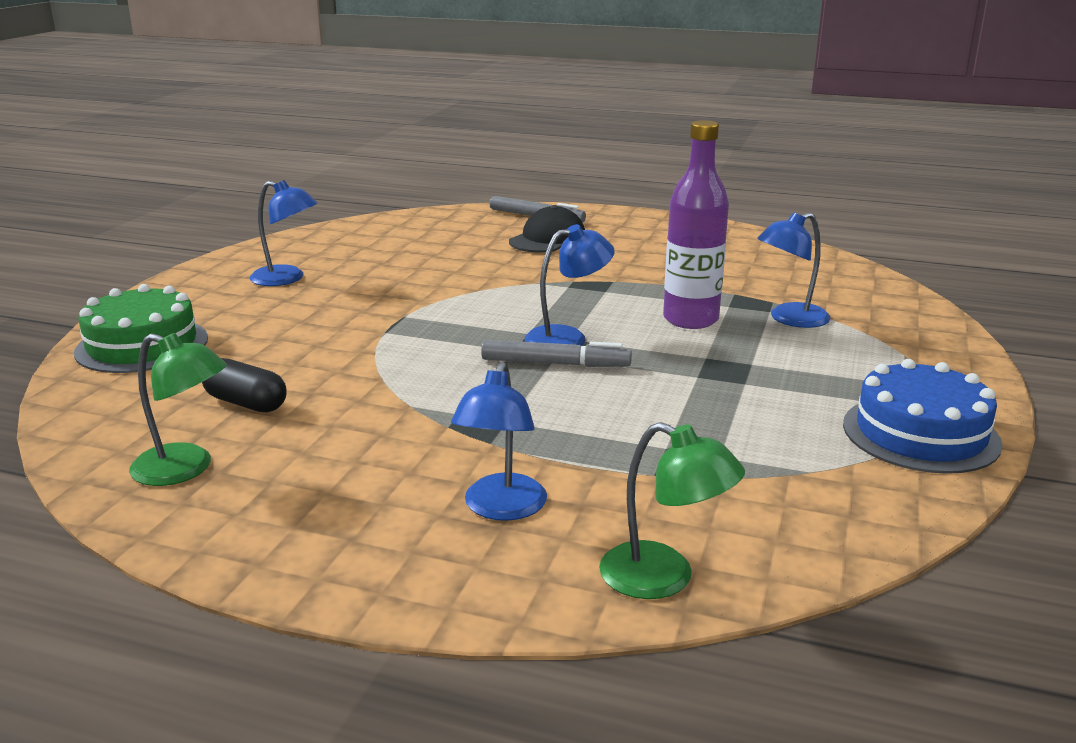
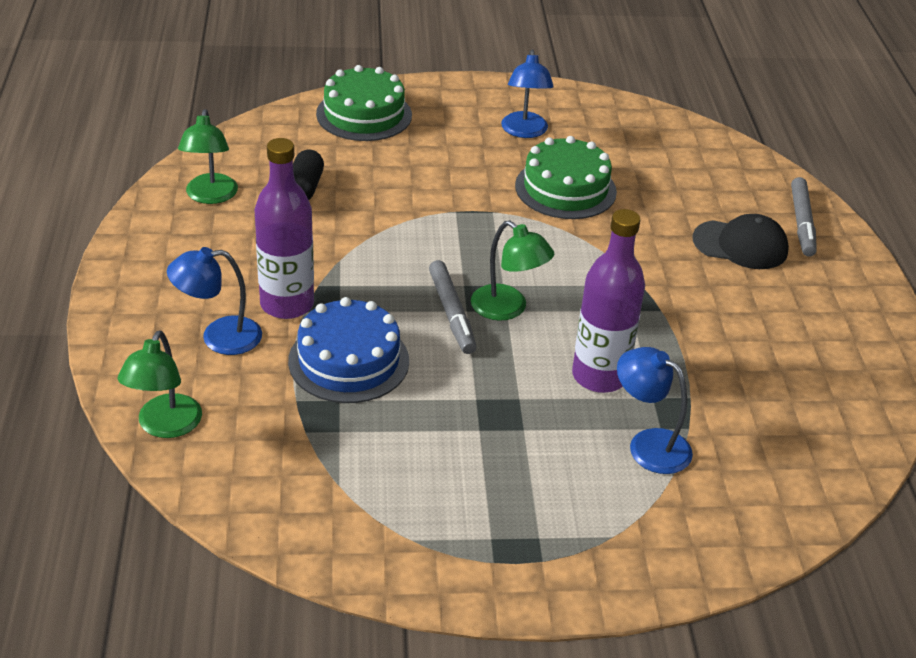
camera: 65 degrees right, 15 degrees up
(401, 280) = (565, 189): none -> green cake
(469, 451) = (287, 304): none -> purple bottle
(567, 337) = (507, 309): blue lamp -> green lamp
(920, 433) = (439, 551): blue cake -> blue cake (348, 361)

